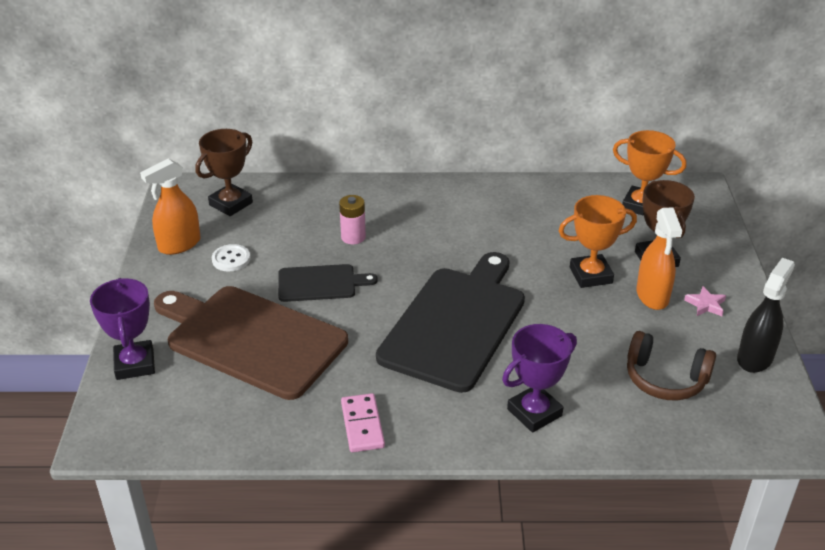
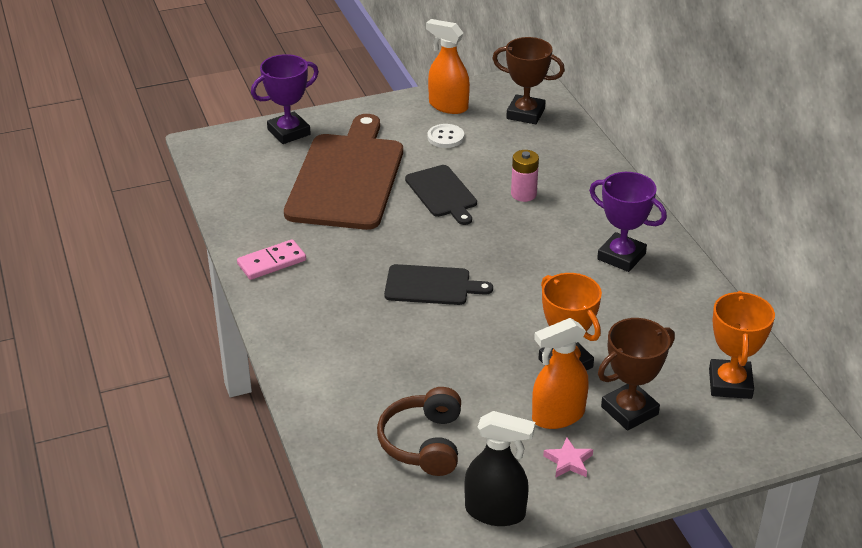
camera: 70 degrees right, 0 degrees up
(456, 323) = (431, 286): black cutting board -> black cutting board, size x0.51
(534, 412) = (332, 359): purple trophy -> purple trophy (621, 256)

